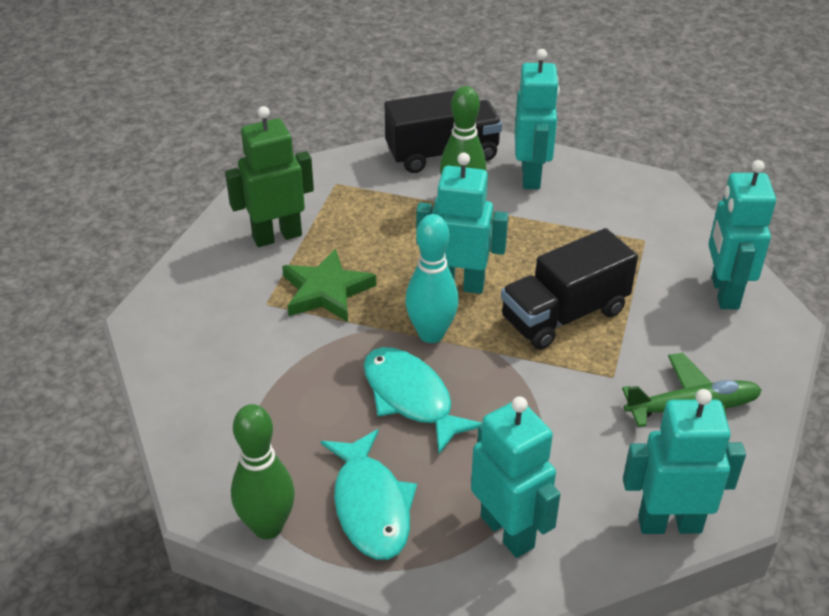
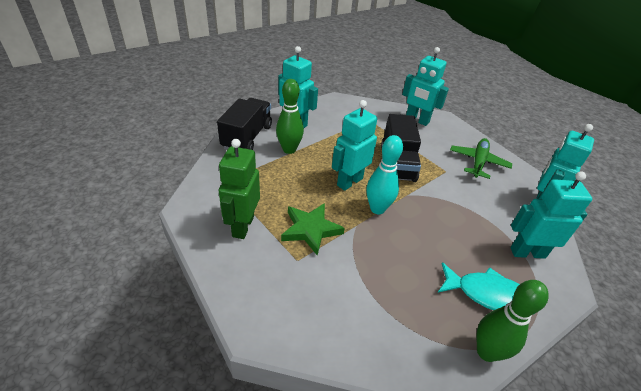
camera: 60 degrees left, 0 degrees up
(411, 398) = (419, 239): turquoise fish -> none

